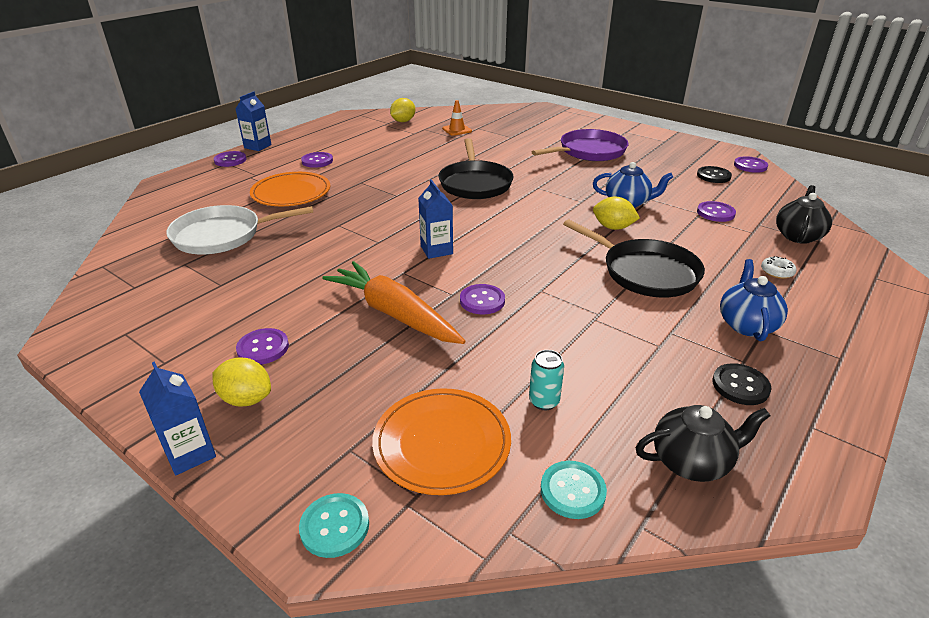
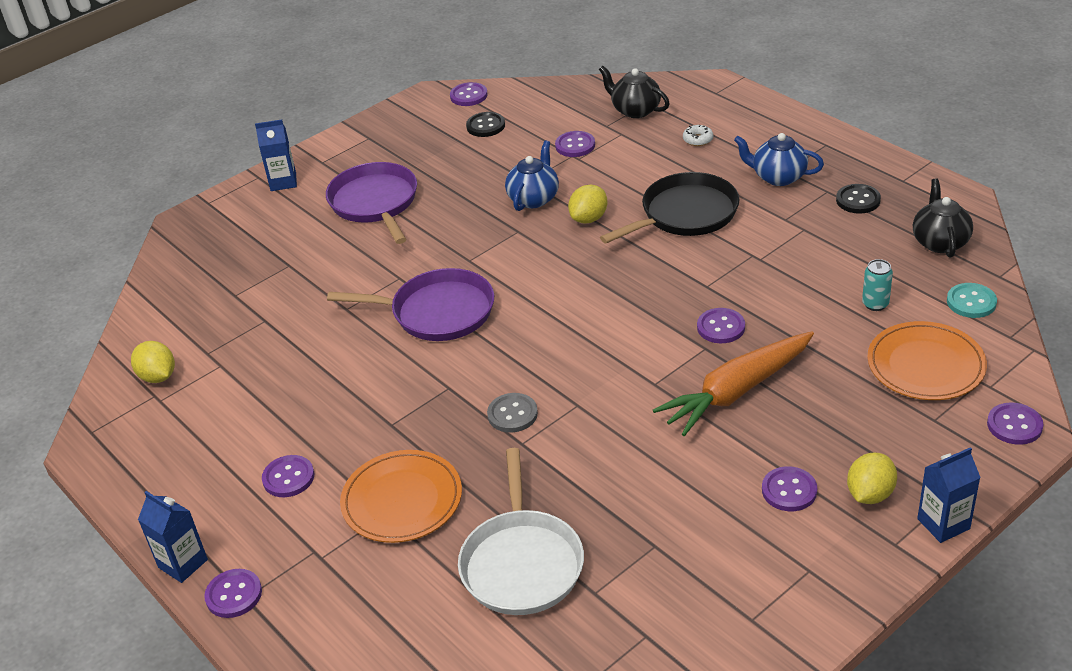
camera: 75 degrees left, 5 degrees up
(334, 526) = (1014, 425): turquoise button -> purple button
(368, 219) = (512, 414): none -> grey button
(436, 250) = (609, 355): blue carton -> blue carton (283, 182)
(457, 130) = (231, 317): orange traffic cone -> none
(475, 183) = (438, 312): black pan -> purple pan

